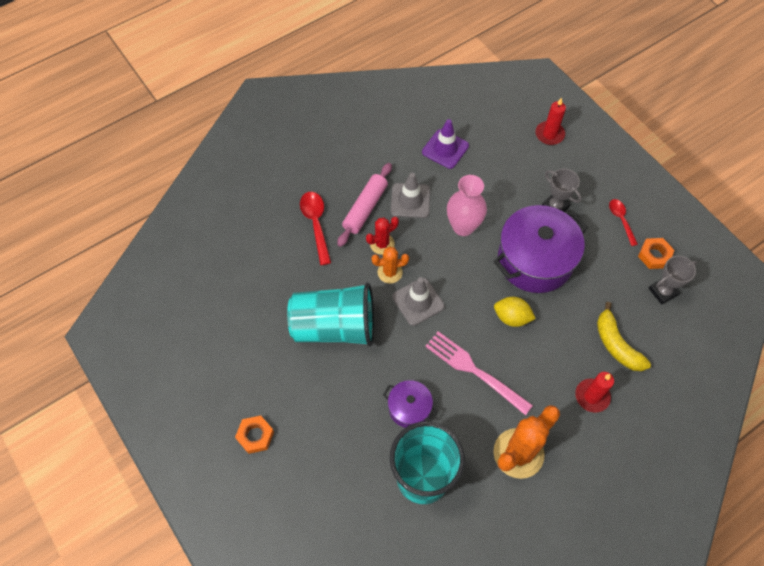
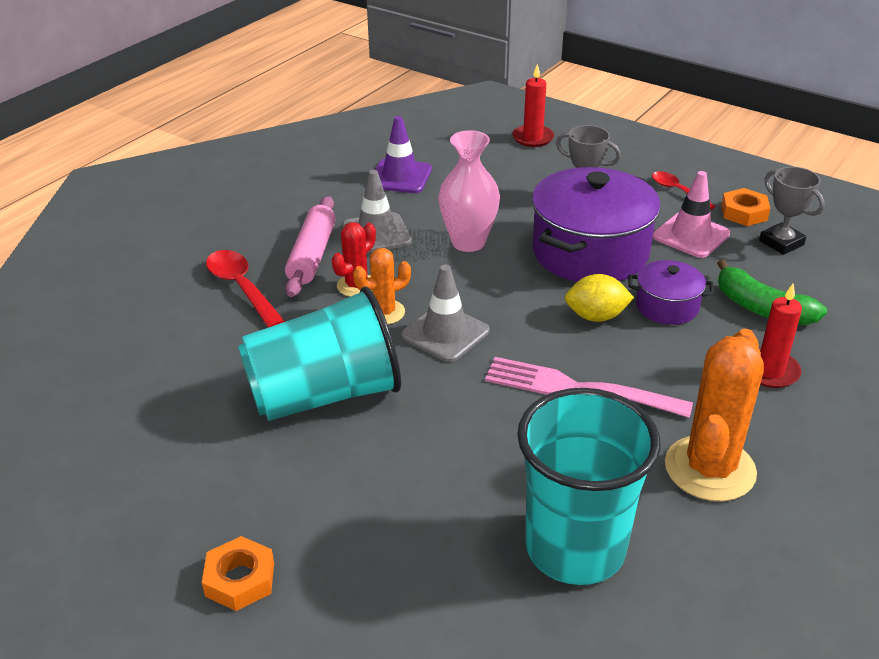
camera: 20 degrees left, 25 degrees down
(409, 408) = (501, 462): purple pot -> purple pot (667, 306)
(607, 266) = (691, 235): none -> pink traffic cone
(616, 345) = (761, 308): yellow banana -> green banana
(663, 291) = (781, 243): grey trophy -> grey trophy turned 75 degrees counterclockwise

